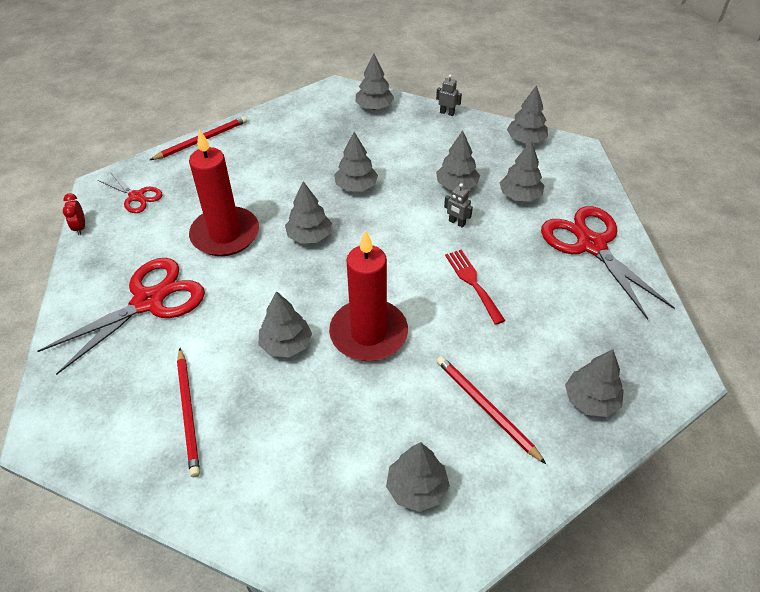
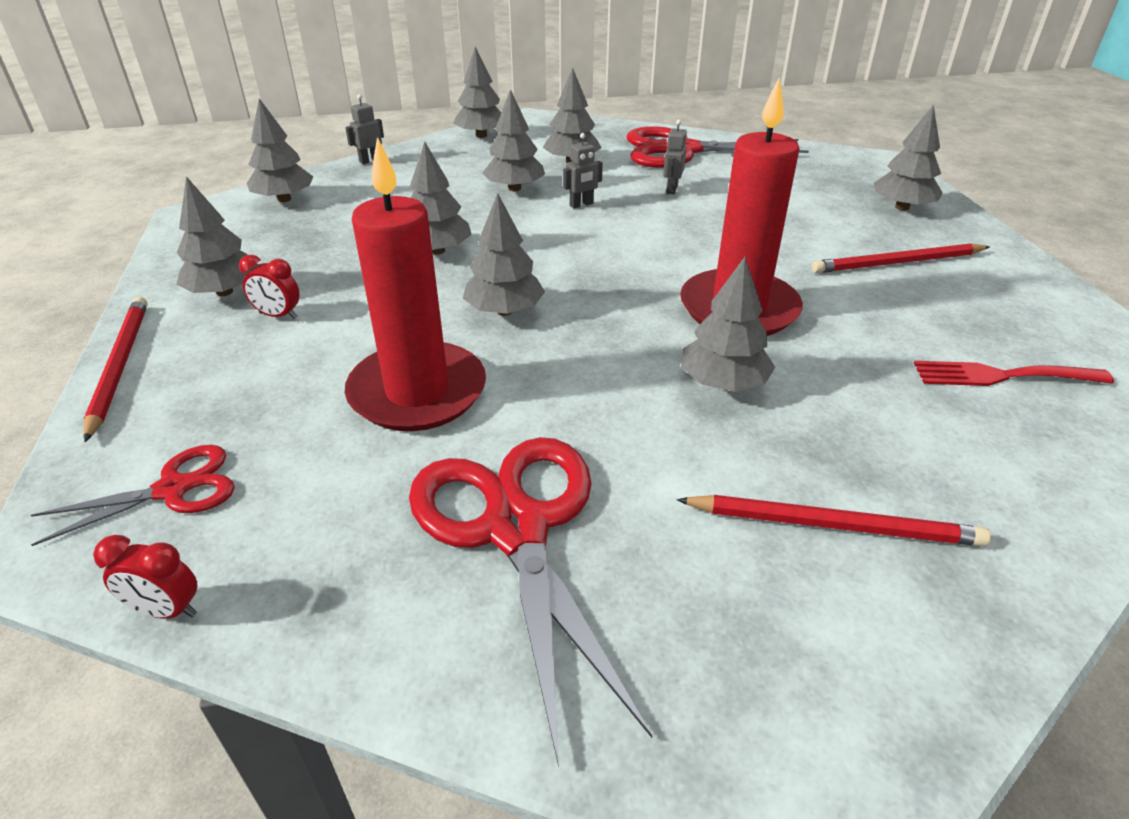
camera: 65 degrees left, 10 degrees down
(262, 163) = (278, 315): none -> red clock
(416, 488) = (1015, 336): grey tree -> grey tree (224, 292)
(473, 283) = (693, 221): red fork -> red fork (1001, 376)
(515, 258) = (671, 189): none -> grey robot

